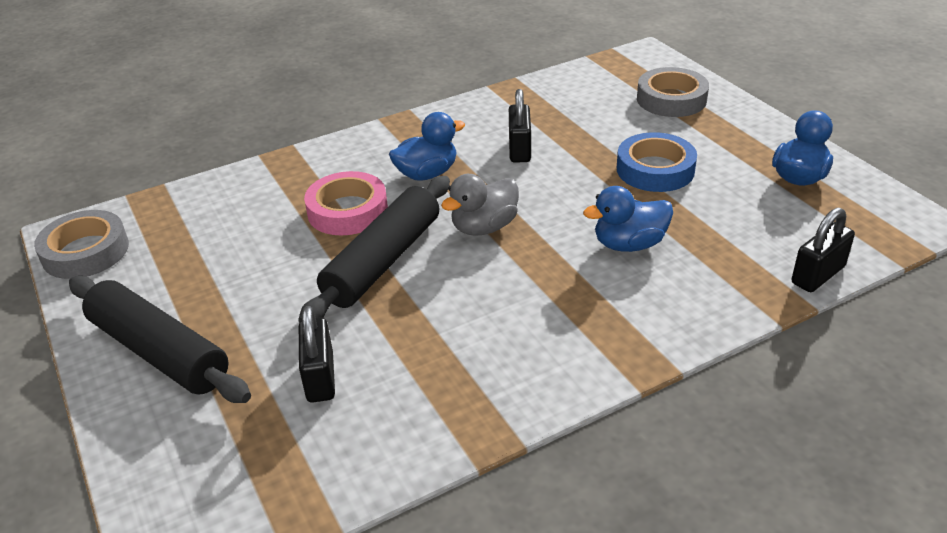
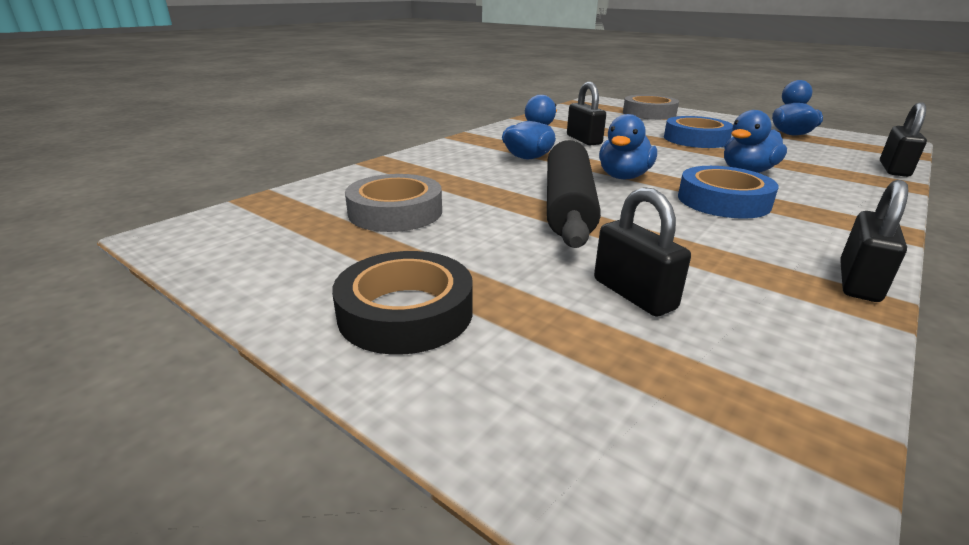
camera: 25 degrees left, 10 degrees down
(85, 251) = (213, 245): grey tape -> grey tape (395, 212)
(159, 352) = (405, 312): black rolling pin -> black tape
(347, 211) = (489, 182): pink tape -> none
(484, 227) = (623, 177): grey duck -> blue duck
(510, 414) = (858, 282): none -> black padlock
(536, 286) = (723, 201): none -> blue tape

